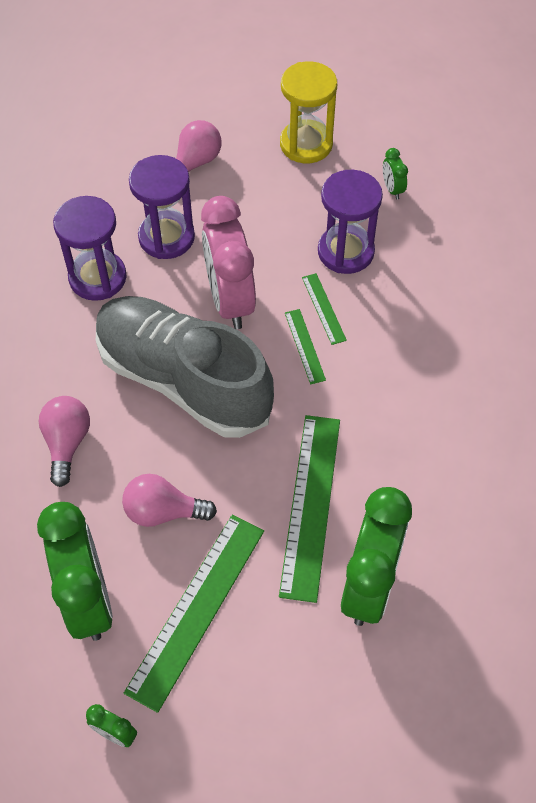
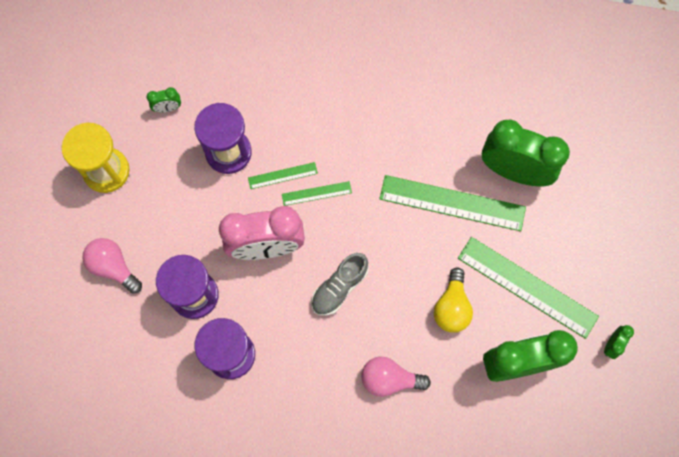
camera: 85 degrees left, 15 degrees up
(163, 511) = (451, 307): pink light bulb -> yellow light bulb
(183, 380) = (339, 287): grey shoe -> grey shoe, size x0.45

